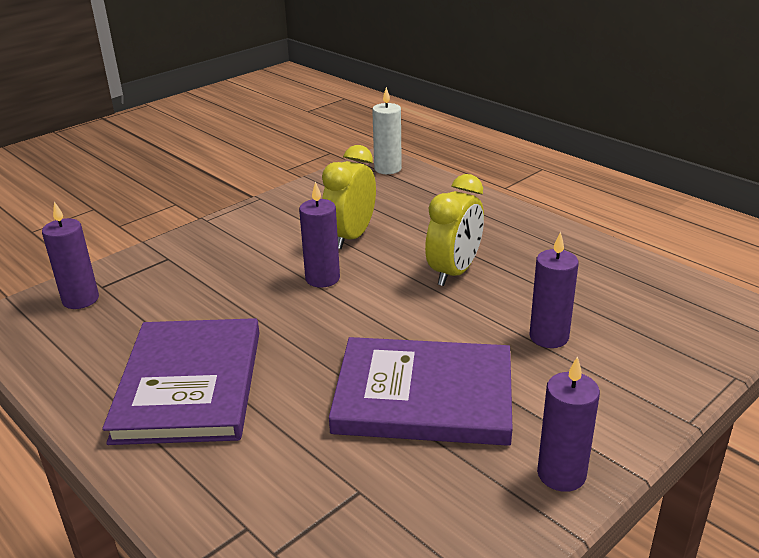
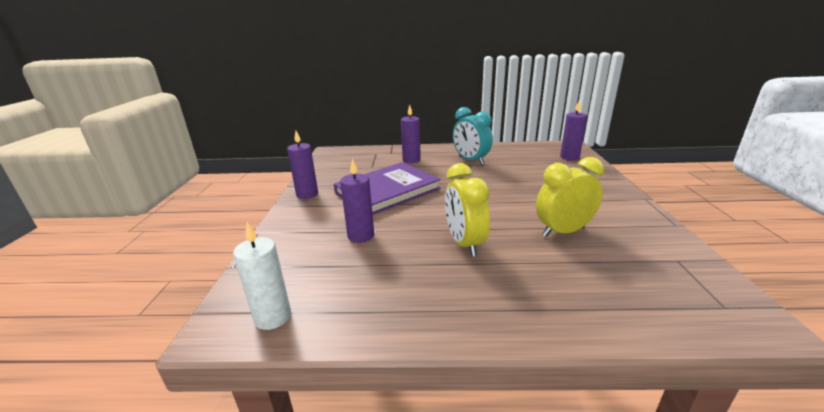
camera: 135 degrees right, 5 degrees down
(190, 384) = (471, 160): purple book -> turquoise clock
(322, 278) = (517, 205): purple candle -> purple candle (411, 160)
(351, 237) = (563, 231): yellow clock -> yellow clock turned 90 degrees counterclockwise
(387, 169) = (720, 313): white candle -> white candle (273, 317)

